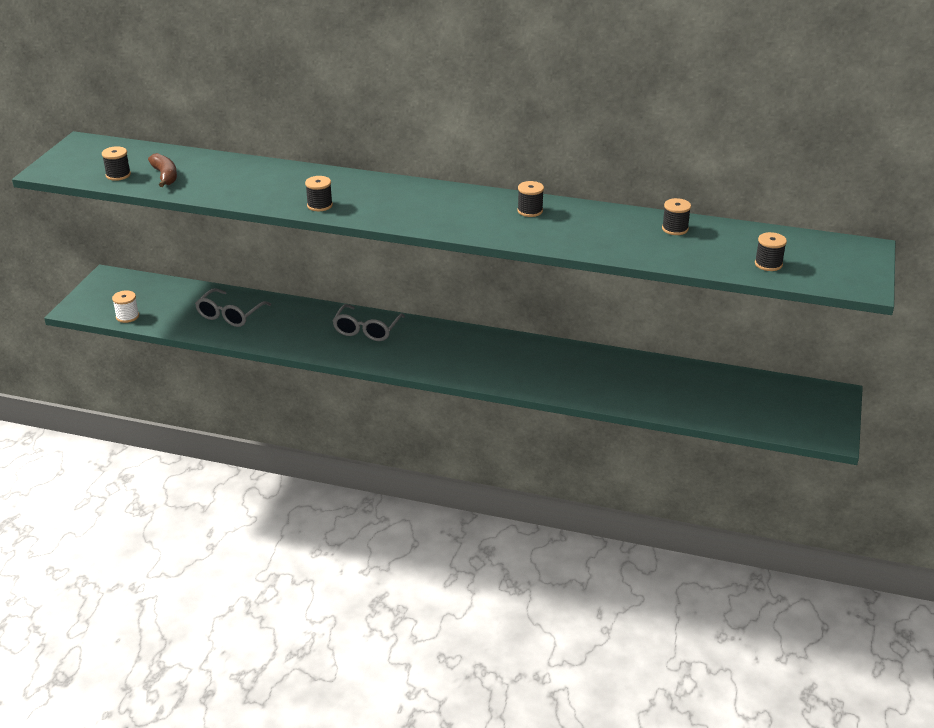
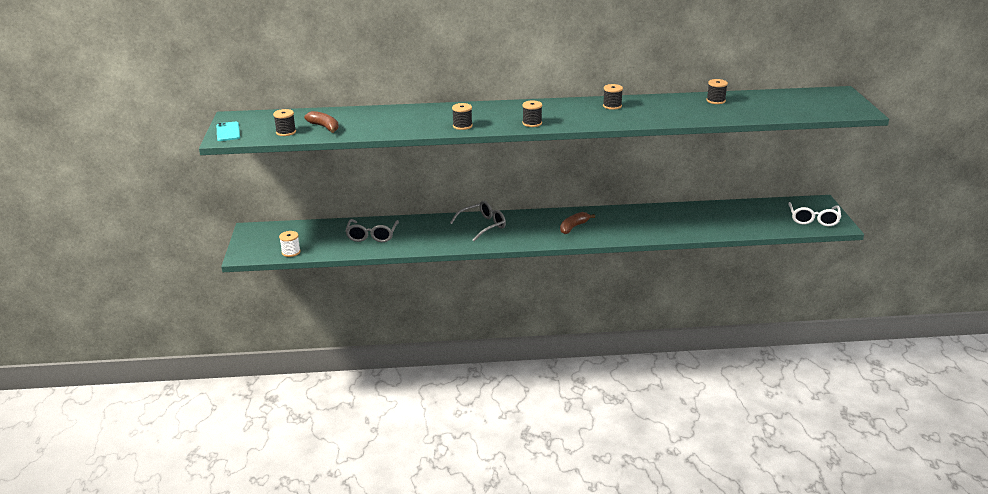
camera: 20 degrees left, 5 degrees down
(59, 162) = (228, 132): none -> turquoise phone
(367, 330) = (483, 225): grey glasses -> grey glasses turned 120 degrees counterclockwise
(474, 357) = (573, 227): none -> brown banana
(768, 264) = (793, 109): black spool -> black spool (532, 123)
(803, 419) = (813, 219): none -> white glasses

